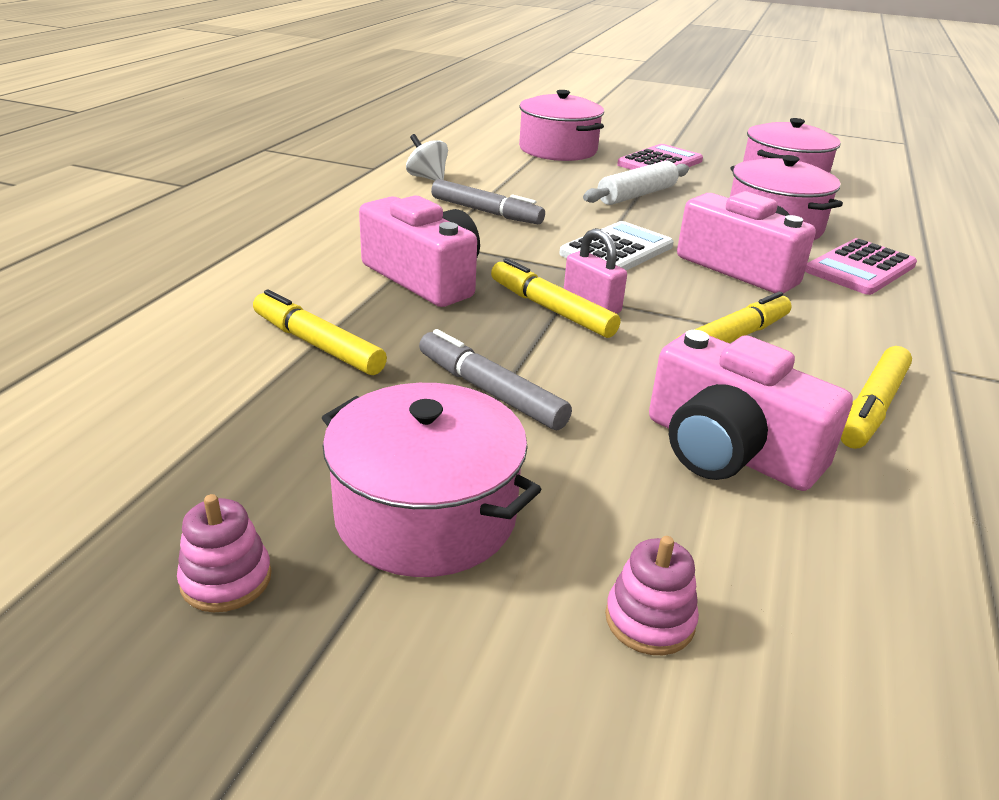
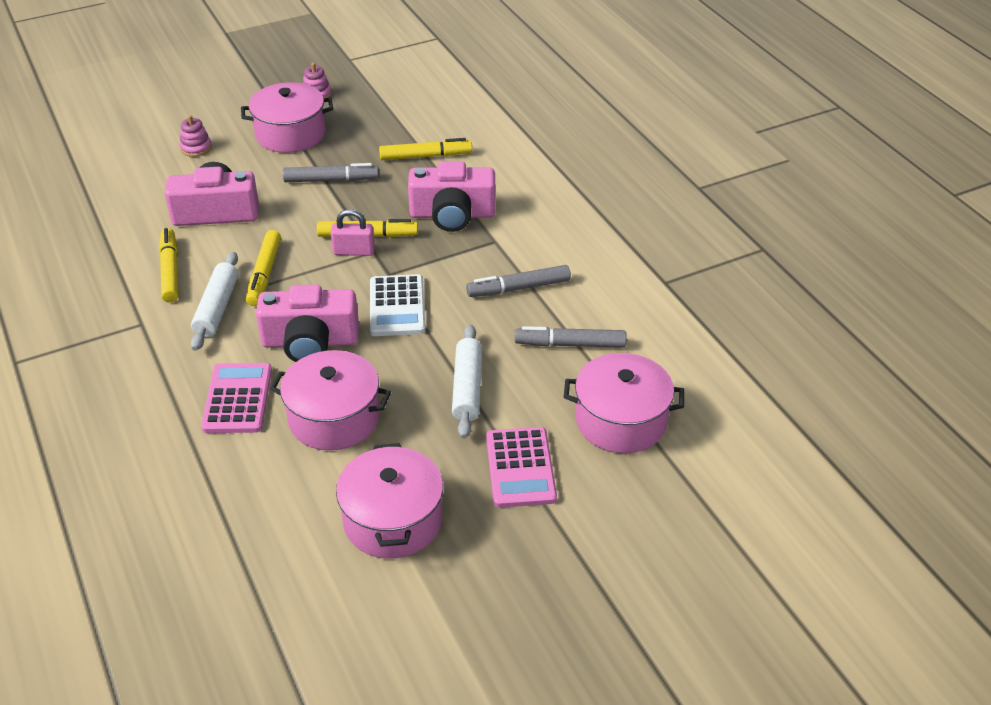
camera: 135 degrees right, 10 degrees up
(427, 178) = (616, 297): white spinning top -> none
(516, 178) = (570, 344): none -> grey marker
(828, 337) = (217, 308): none -> white rolling pin

